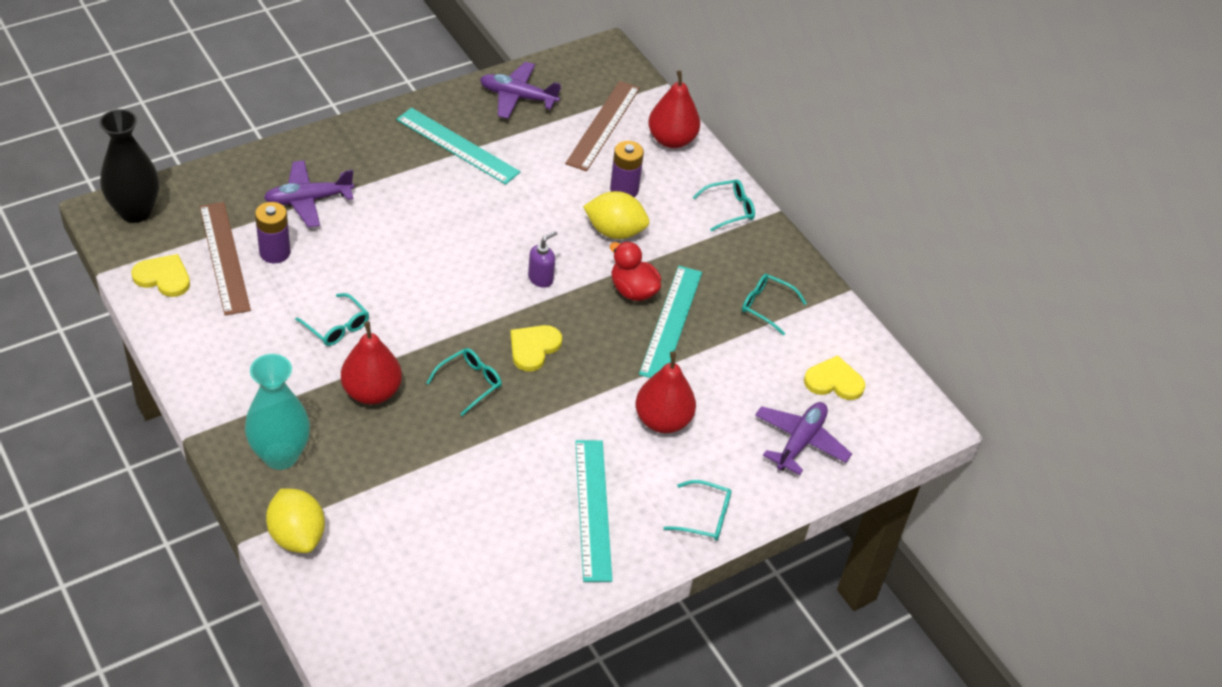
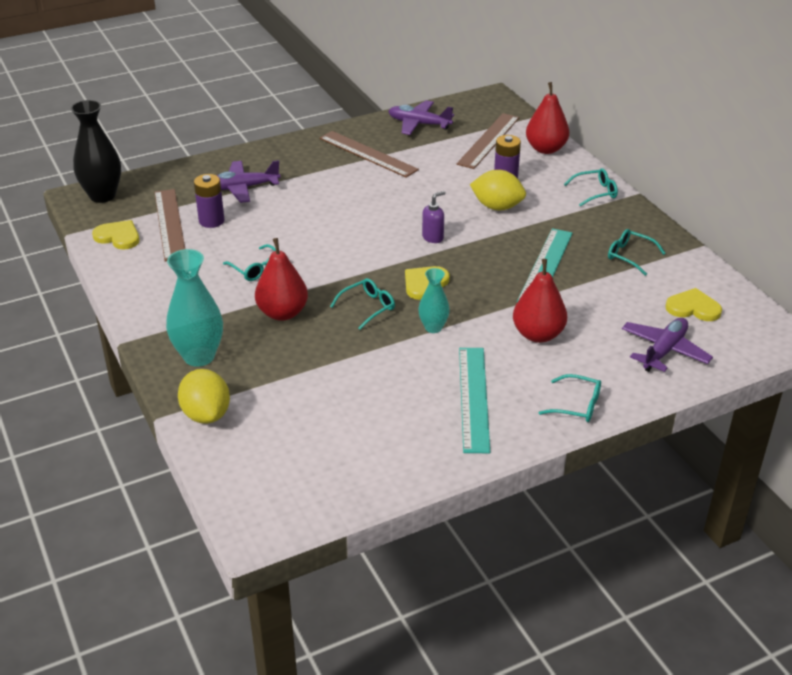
camera: 10 degrees right, 10 degrees down
(457, 146) = (368, 154): turquoise ruler -> brown ruler
(545, 411) = (433, 327): none -> turquoise vase
(633, 290) = (512, 245): red duck -> none

